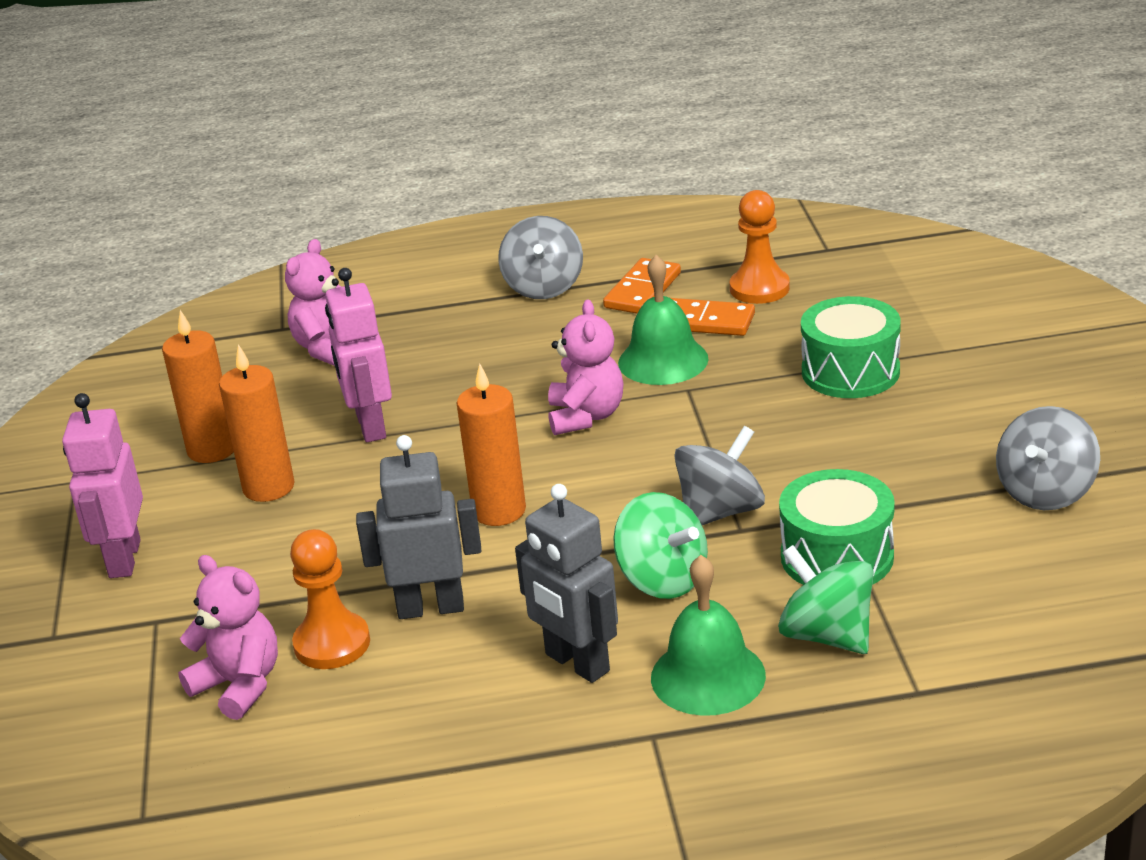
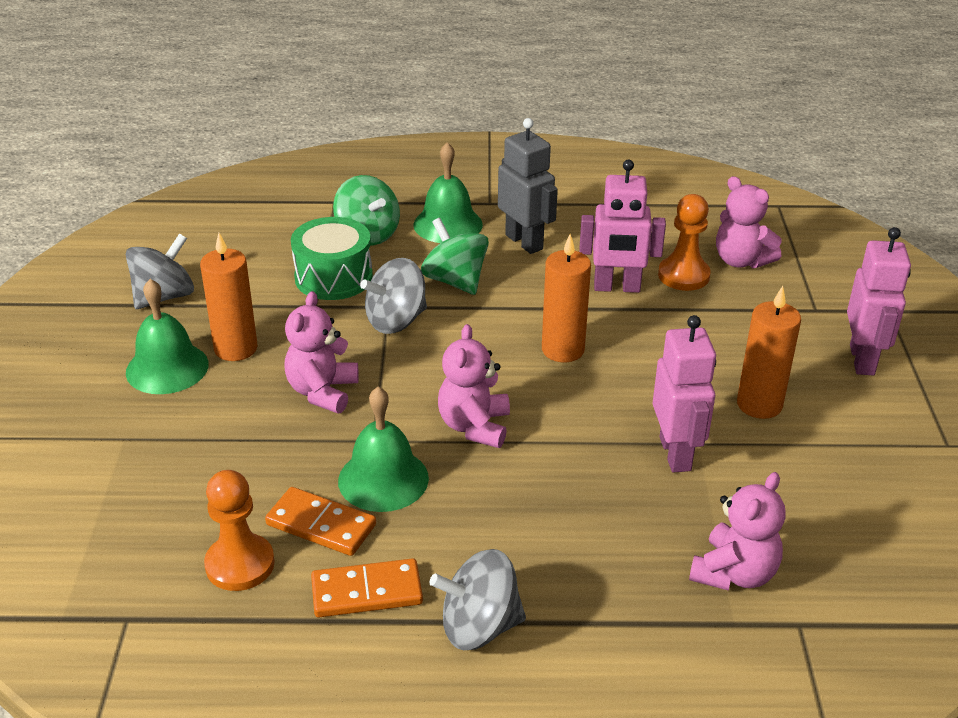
camera: 175 degrees left, 5 degrees up
(212, 449) = (825, 455): orange candle -> orange candle (236, 348)
(431, 608) = (617, 288): grey robot -> pink robot
(543, 287) = (479, 626): grey spinning top -> grey spinning top turned 105 degrees counterclockwise
(643, 290) = (367, 592): orange domino -> orange domino turned 45 degrees clockwise
(767, 421) = (322, 392): none -> pink teddy bear
(850, 372) = (222, 430): green drum -> none
(962, 415) = (167, 368): none -> green bell

